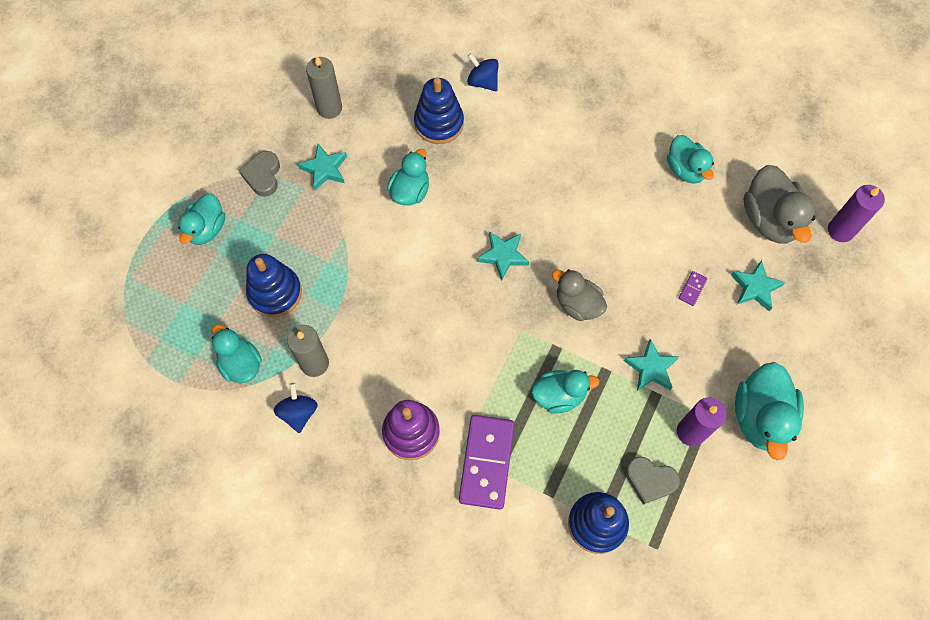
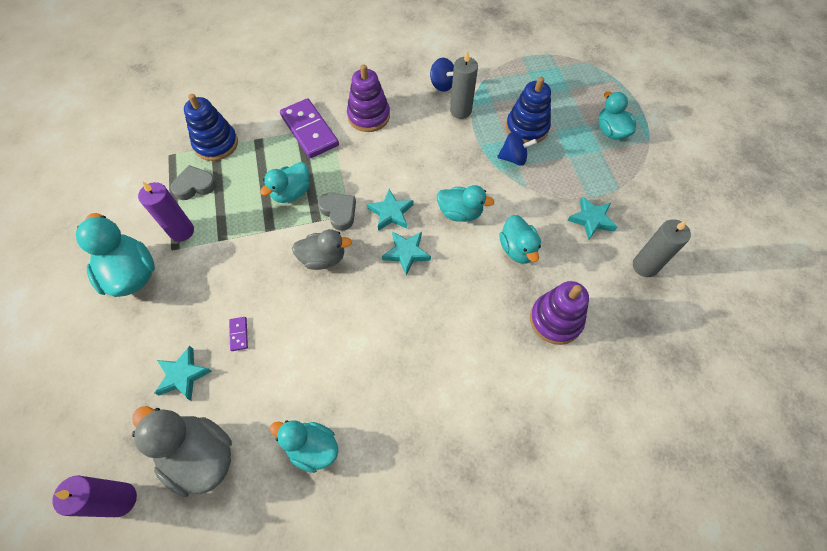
camera: 140 degrees right, 5 degrees down
(241, 364) = (500, 84): turquoise duck -> turquoise duck (460, 213)
(263, 176) = (623, 185): grey heart -> grey heart (339, 212)
(439, 123) = (555, 320): blue stacking toy -> purple stacking toy
(482, 82) = (562, 390): blue spinning top -> blue spinning top (513, 158)
(651, 368) = (236, 252): turquoise star -> turquoise star (391, 213)

